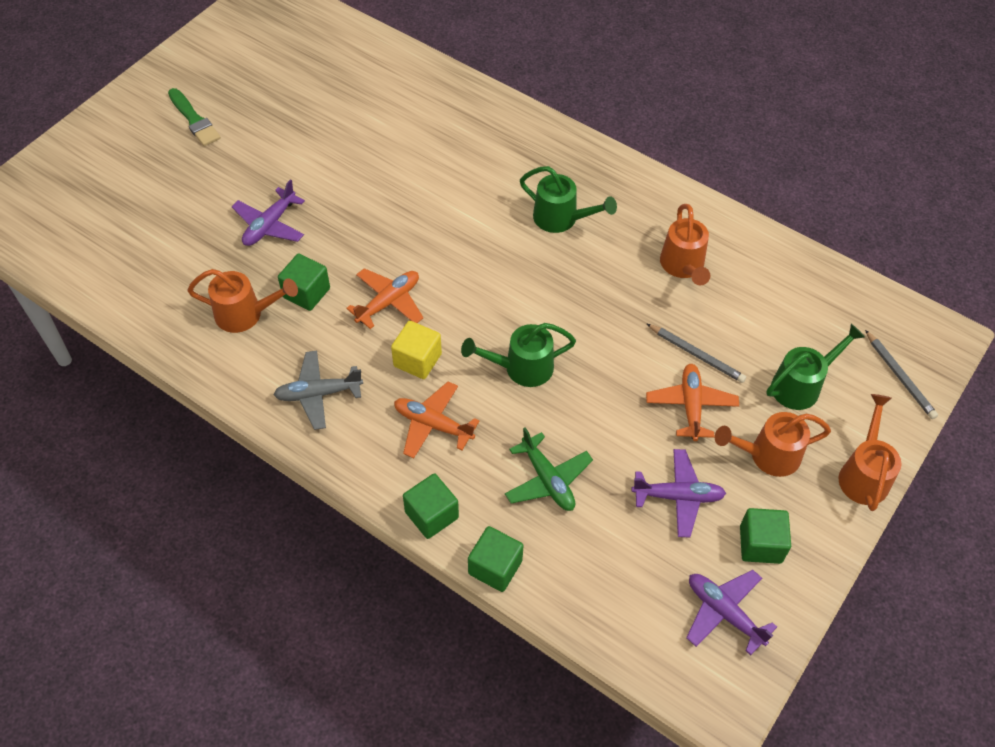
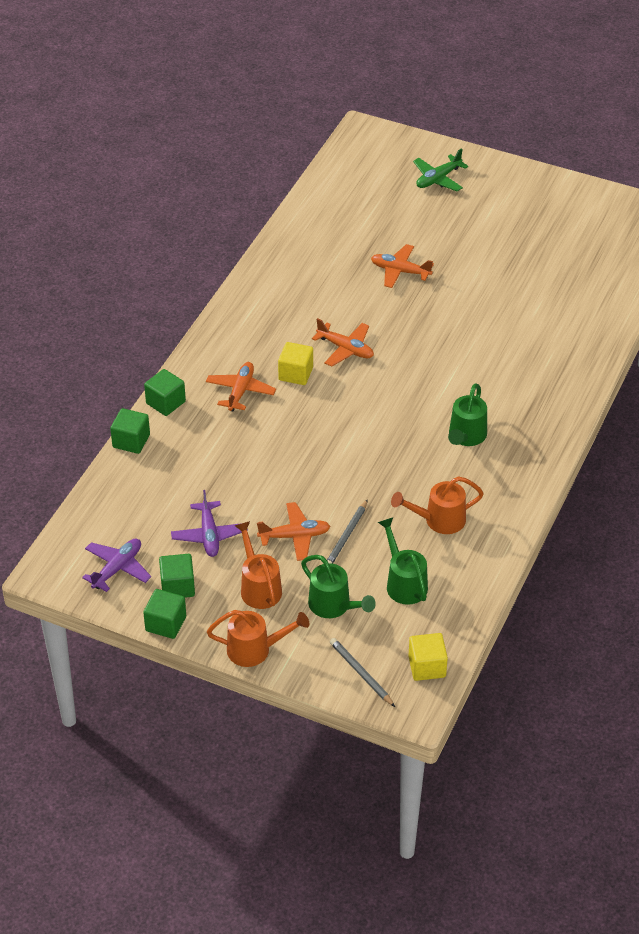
camera: 80 degrees right, 10 degrees down
(194, 120) = (494, 208): green brush -> none
(245, 314) = (311, 277): orange watering can -> none
(270, 225) = (400, 271): purple plane -> orange plane
(306, 293) = (341, 304): green cube -> green cube (166, 624)
(318, 394) = (252, 328): grey plane -> none
(521, 368) = (304, 432): green watering can -> green watering can (404, 583)
(547, 480) = (207, 459): green plane -> green plane (438, 179)
(890, 316) = (427, 667): none -> yellow cube
(899, 376) = (361, 673): grey pencil -> grey pencil turned 90 degrees clockwise

